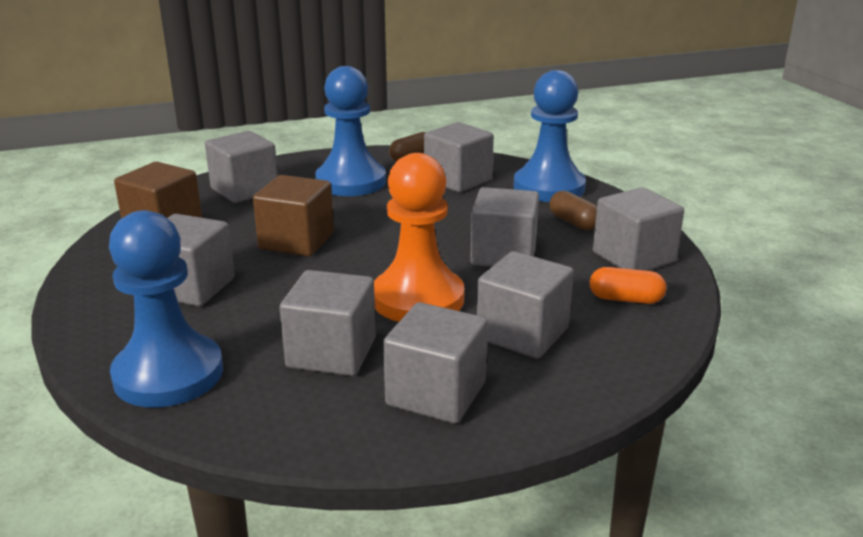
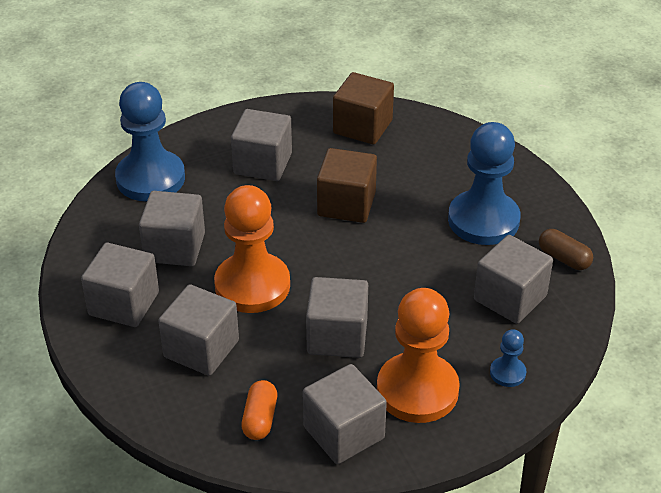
camera: 85 degrees right, 15 degrees up
(244, 190) = (447, 156): grey cube -> none
(549, 187) = (507, 373): blue pawn -> blue pawn, size x0.44
(573, 222) = (417, 390): brown capsule -> orange pawn

